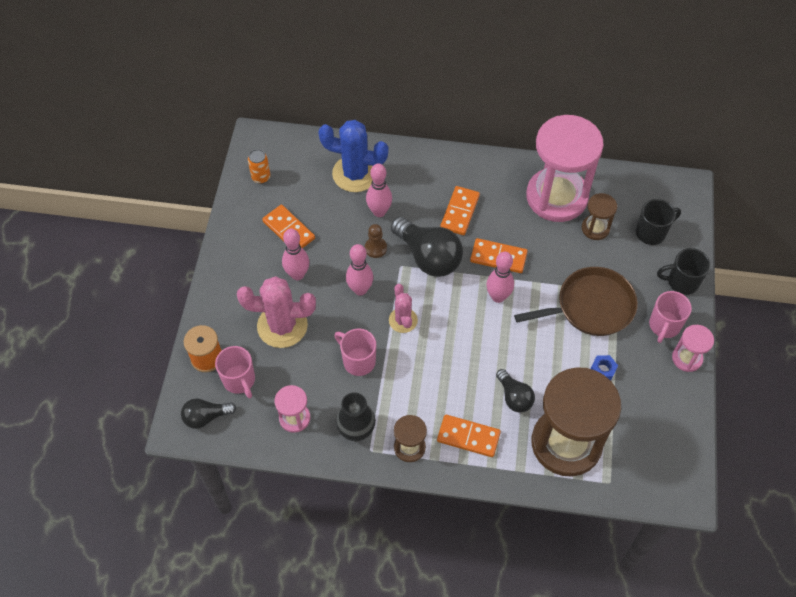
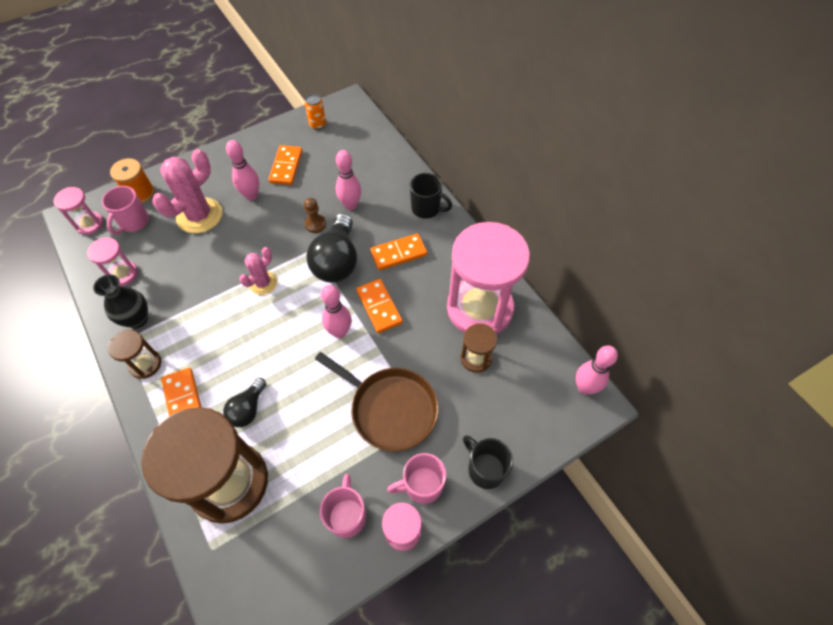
camera: 50 degrees right, 0 degrees up
(206, 417) = (89, 224): black light bulb -> pink hourglass
(282, 326) = (199, 216): pink cactus -> pink cactus turned 75 degrees clockwise
(355, 174) = (371, 170): blue cactus -> none
(358, 361) = (203, 279): pink mug -> pink mug (347, 516)
(360, 289) = (269, 239): pink bowling pin -> pink bowling pin (584, 387)
(603, 370) = (330, 463): blue nut -> none
(651, 232) = (515, 406): black mug -> black mug (426, 209)

